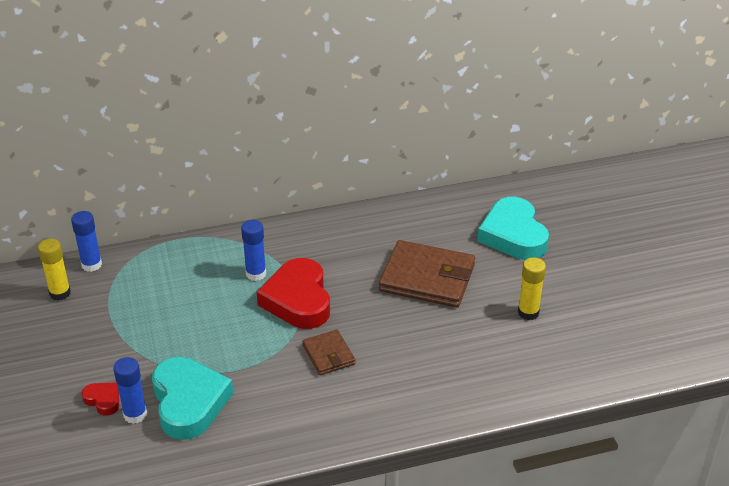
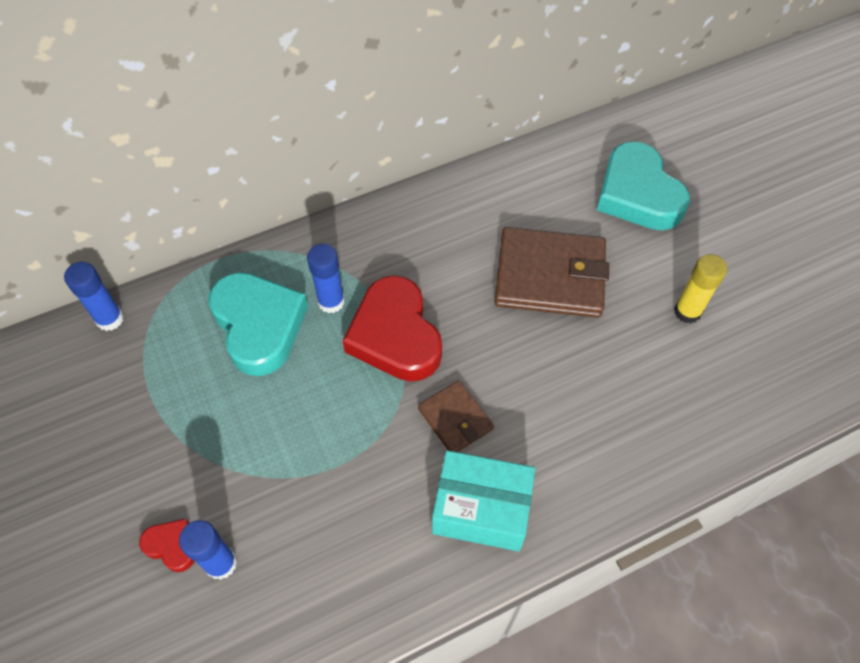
camera: 10 degrees left, 20 degrees up
(60, 293) = (76, 373): yellow glue stick -> none
(189, 402) = (289, 529): turquoise heart -> turquoise heart (259, 326)
(332, 409) = (481, 509): none -> turquoise box

